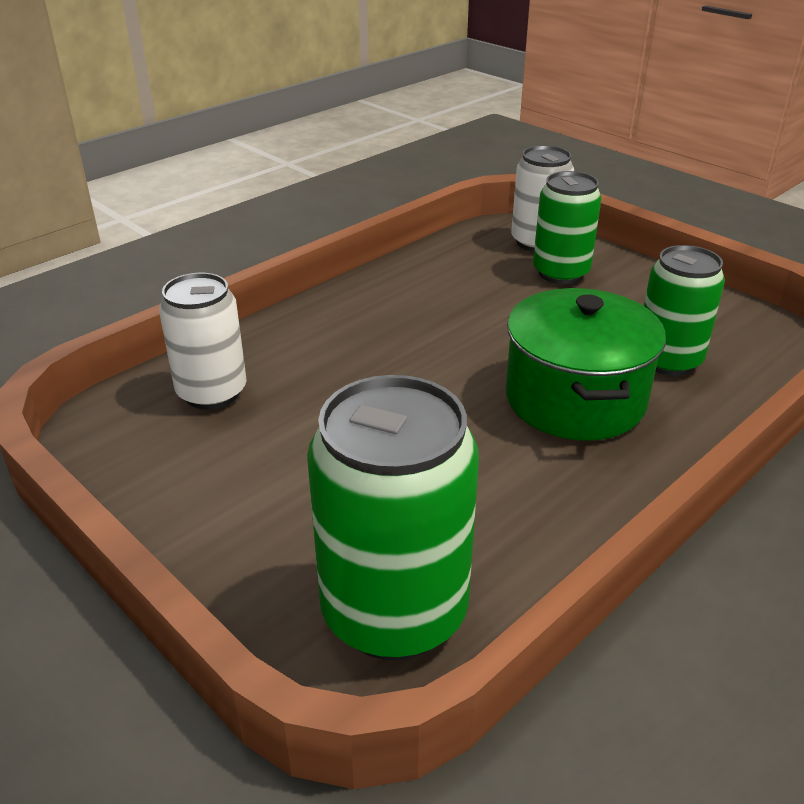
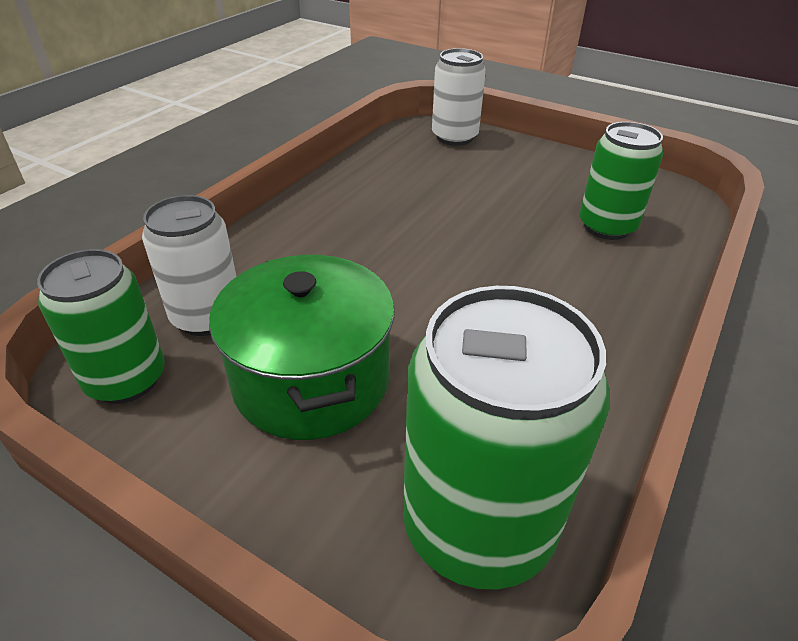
camera: 15 degrees left, 5 degrees up
(561, 273) = (485, 161): green can -> green can (126, 379)
(575, 399) = (547, 272): green pot -> green pot (311, 380)

